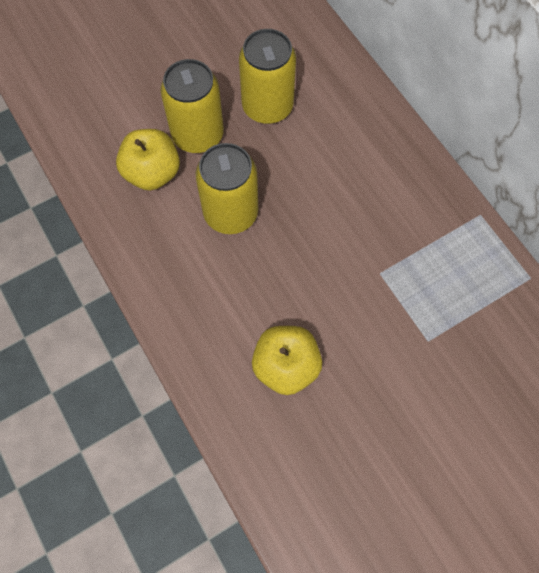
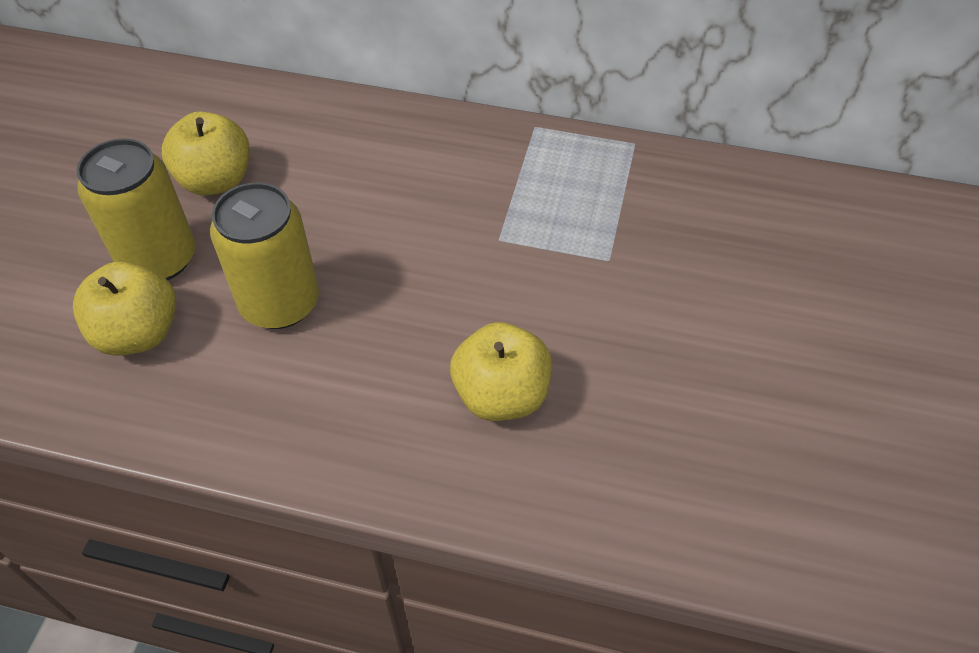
camera: 45 degrees left, 15 degrees down
(267, 106) = (216, 180): yellow can -> yellow apple

